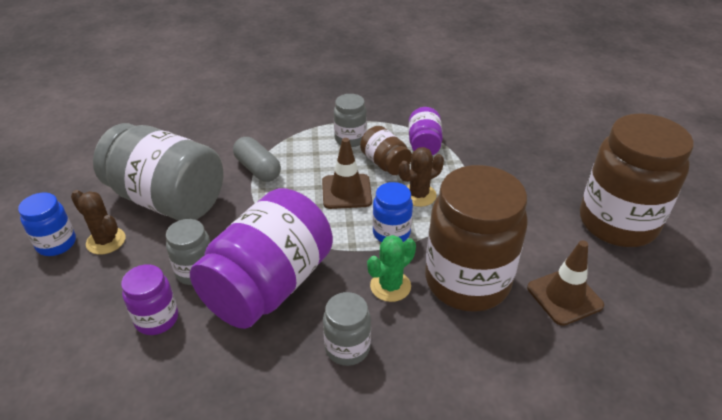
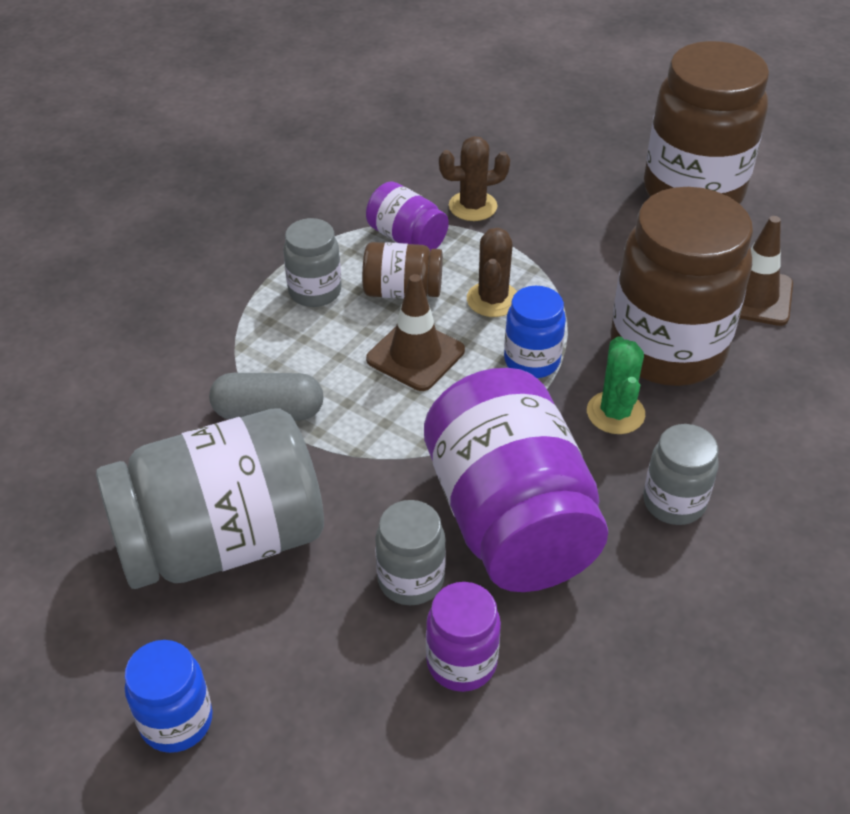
camera: 50 degrees left, 5 degrees up
(106, 241) = (238, 655): brown cactus -> brown cactus (473, 206)

